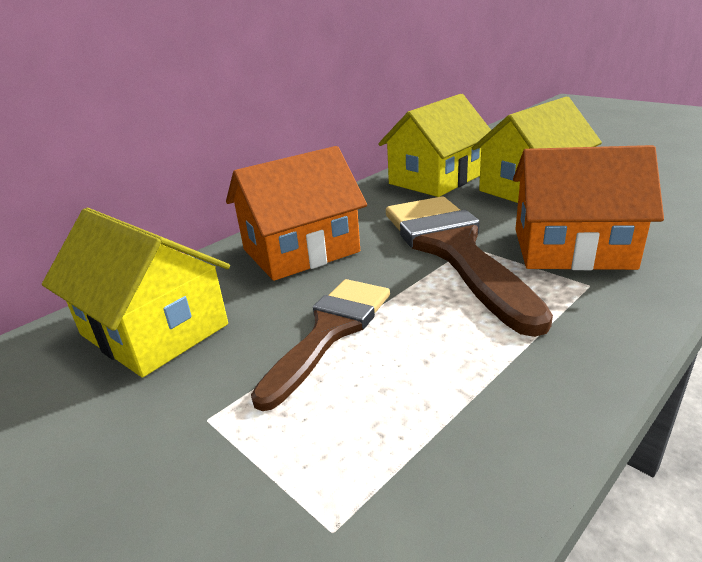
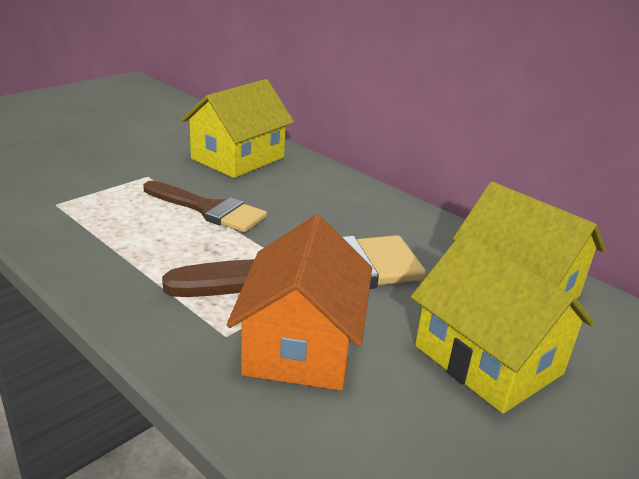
camera: 85 degrees right, 0 degrees up
(300, 250) = (333, 202): orange house -> none

